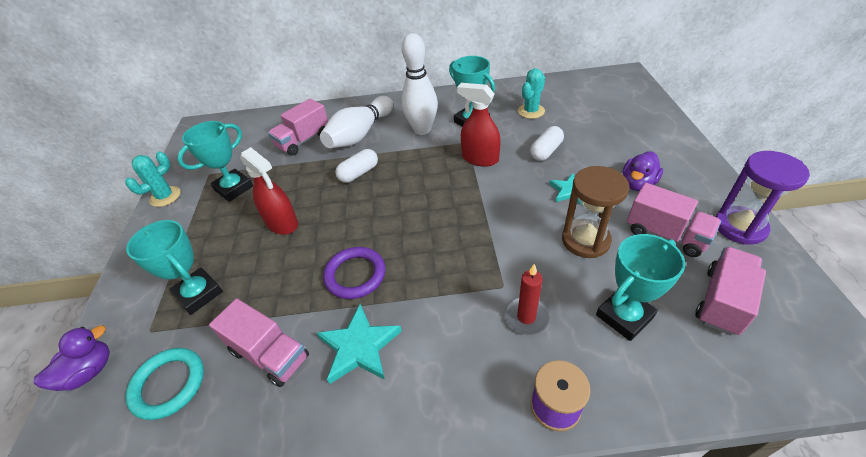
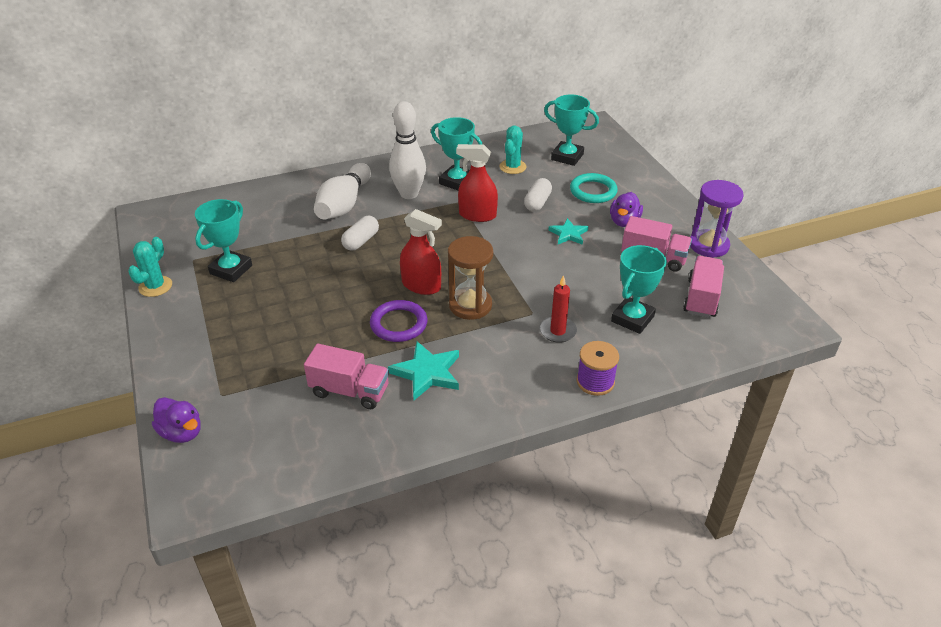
camera: 20 degrees left, 5 degrees down
(89, 372) = (182, 432): purple duck -> purple duck turned 105 degrees clockwise
(168, 384) = (268, 427): turquoise ring -> turquoise ring (593, 191)
(199, 294) = (252, 360): turquoise trophy -> turquoise trophy (567, 157)
(282, 223) = (303, 293): red spray bottle -> red spray bottle (421, 285)
(303, 140) = (283, 216): pink truck -> none
(585, 240) = (591, 270): brown hourglass -> brown hourglass (470, 305)

